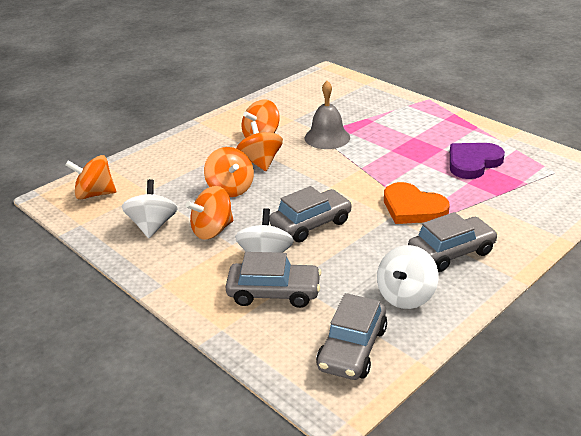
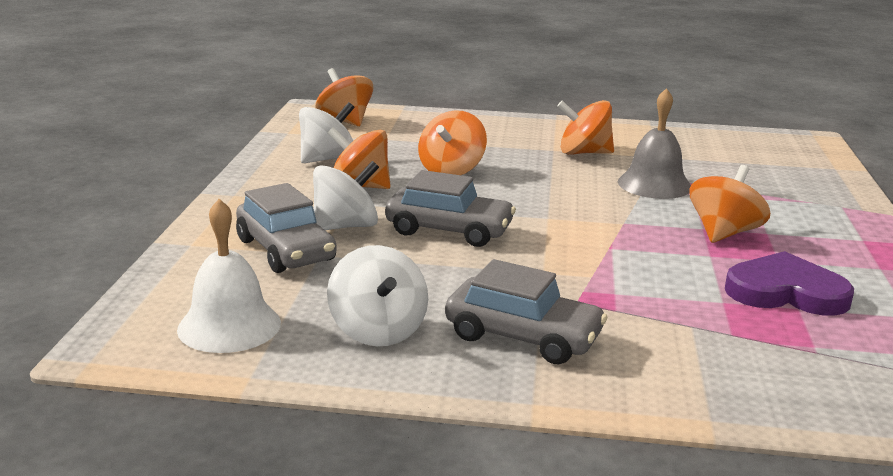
camera: 50 degrees right, 10 degrees down
(260, 162) = (530, 168): orange spinning top -> orange spinning top (724, 233)
(352, 348) = (229, 326): grey car -> white bell
(405, 296) = (378, 330): white spinning top -> white spinning top turned 105 degrees counterclockwise
(412, 208) = (587, 280): orange heart -> none

